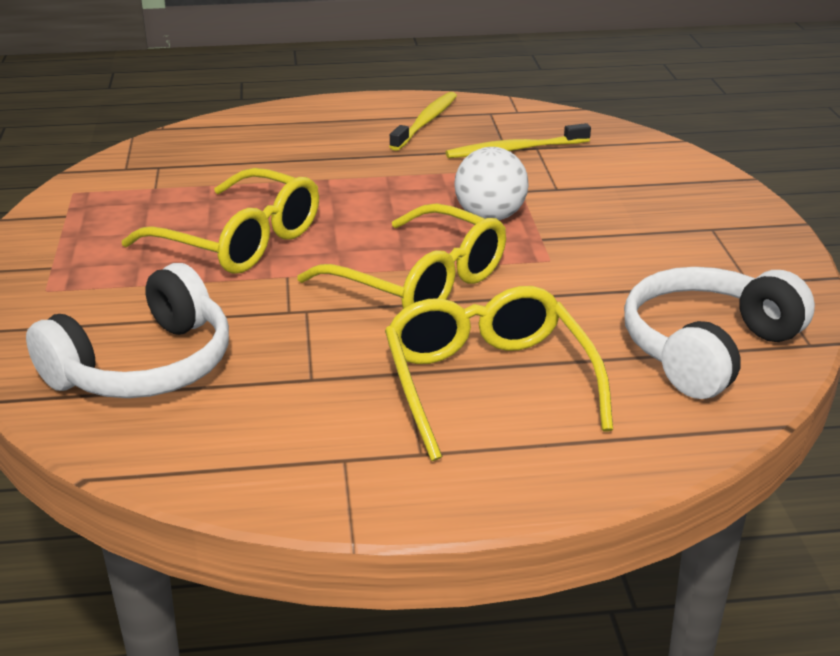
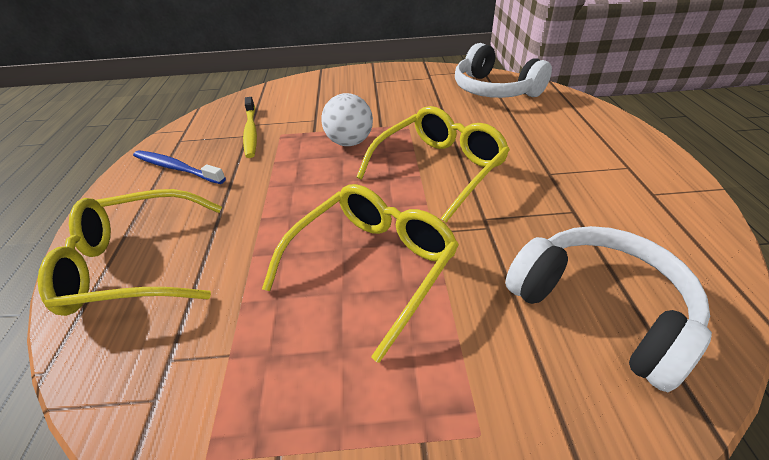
camera: 85 degrees left, 10 degrees up
(426, 122) = (176, 168): yellow toothbrush -> blue toothbrush
(488, 383) = (549, 145): yellow glasses -> yellow glasses (135, 264)

